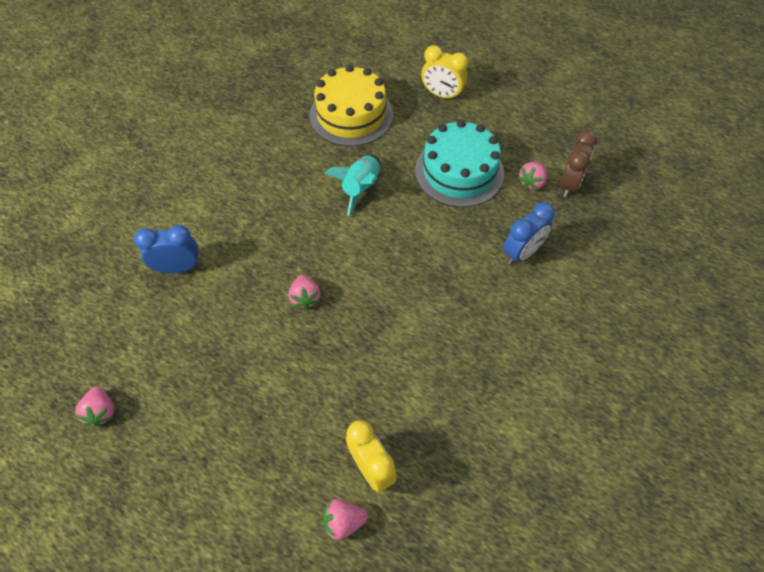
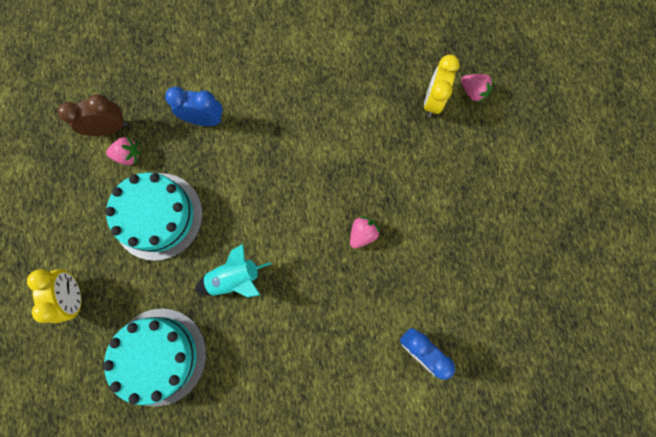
camera: 130 degrees left, 20 degrees up
(101, 412) = (550, 288): pink strawberry -> none
(351, 115) = (159, 356): yellow cake -> turquoise cake

